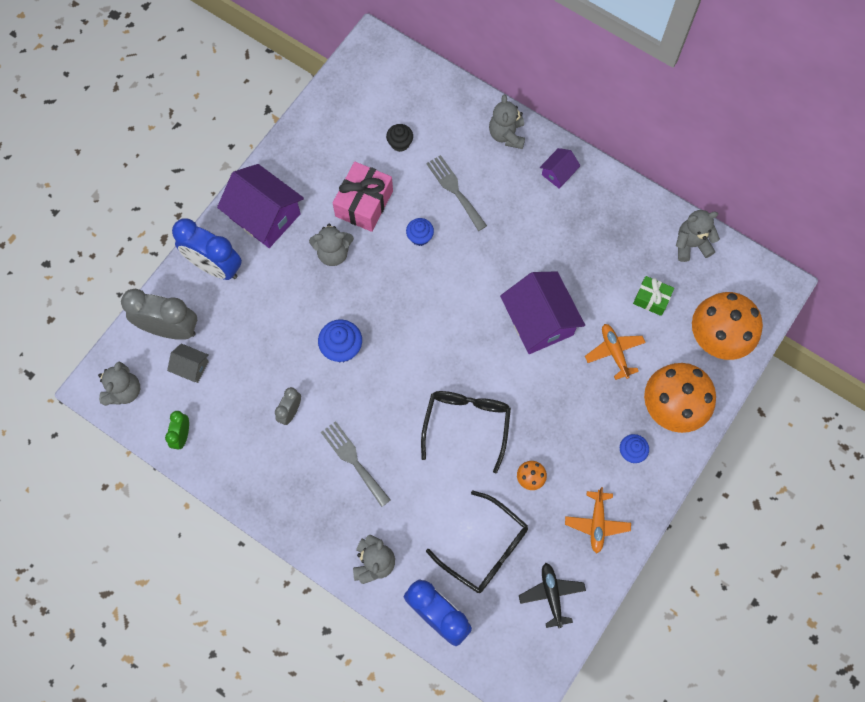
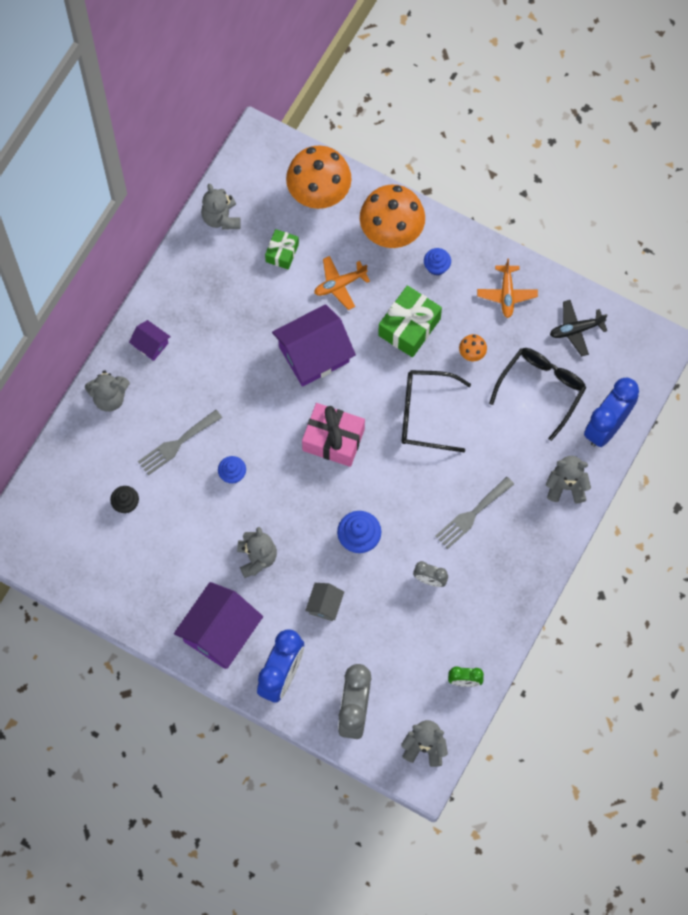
camera: 95 degrees left, 0 degrees up
(191, 367) = (393, 683): grey house -> grey house (324, 605)
(364, 203) = (198, 533): pink gift -> pink gift (333, 440)
(564, 417) = (409, 327): none -> green gift
(597, 523) = (507, 294): orange plane -> orange plane turned 90 degrees clockwise

